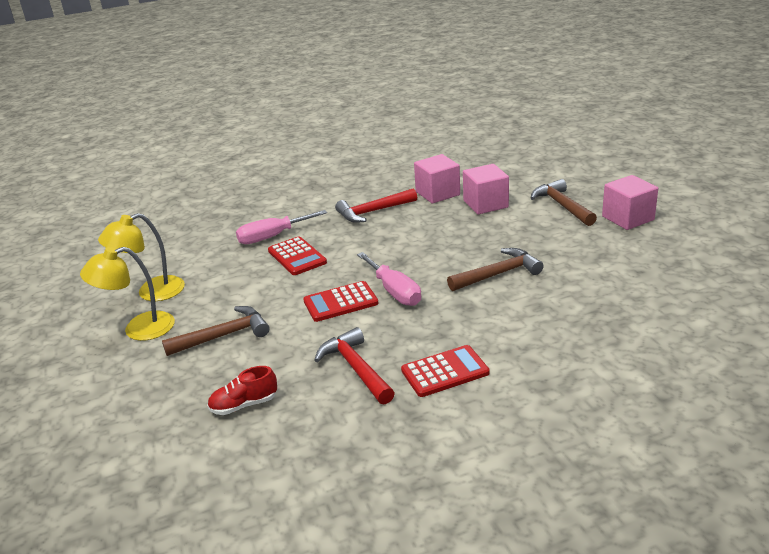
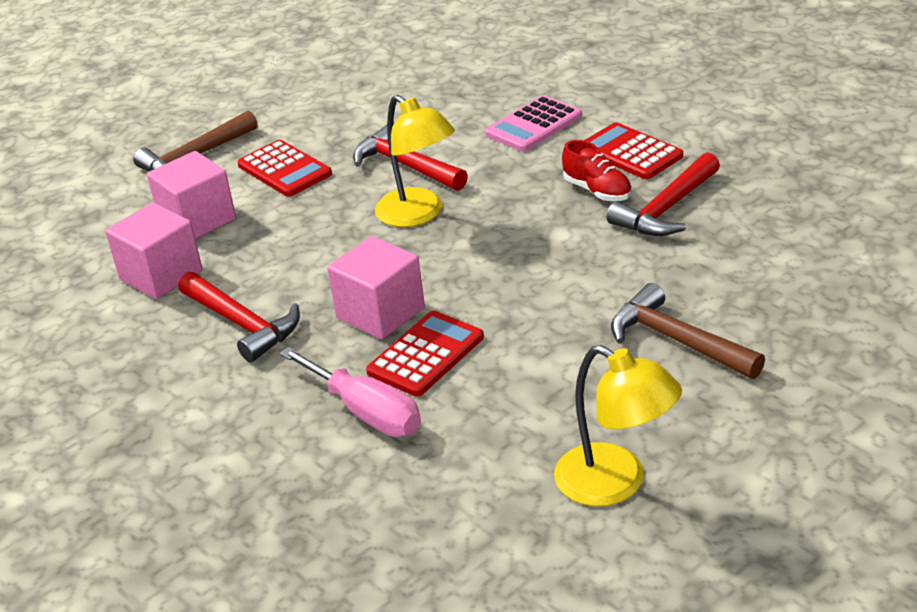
camera: 110 degrees left, 5 degrees up
(138, 329) = (721, 441): yellow lamp -> yellow lamp (418, 214)
(244, 405) = (792, 263): red shoe -> red shoe (597, 191)
(340, 302) = (535, 266): red calculator -> red calculator (284, 170)
(394, 291) = (485, 230): pink screwdriver -> none
(498, 274) = (406, 165): brown hammer -> red hammer
(520, 335) = (533, 125): none -> pink calculator
(628, 218) = (226, 107): pink cube -> pink cube (380, 313)

